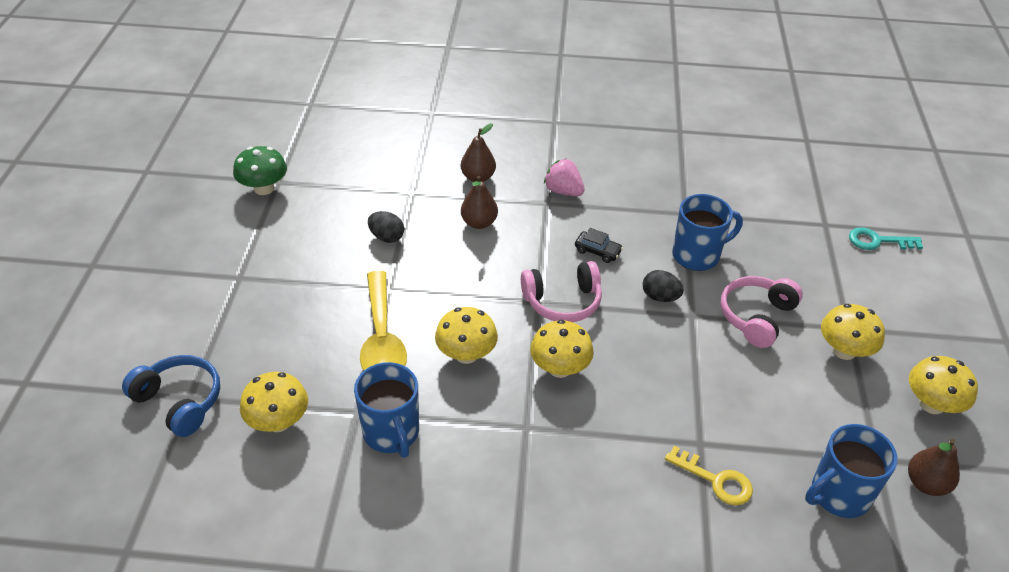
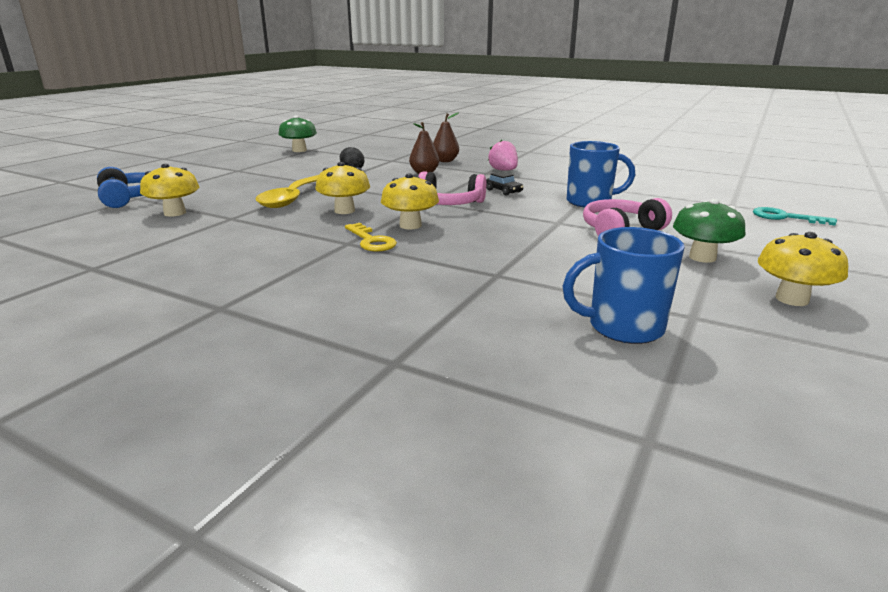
camera: 25 degrees right, 20 degrees down
(391, 433) = (242, 228): blue mug -> none
(660, 297) = (536, 212): black egg -> none
(716, 480) = (489, 294): yellow key -> yellow key (371, 241)
(844, 351) = (702, 257): yellow mushroom -> green mushroom
(926, 483) = (748, 343): brown pear -> none

